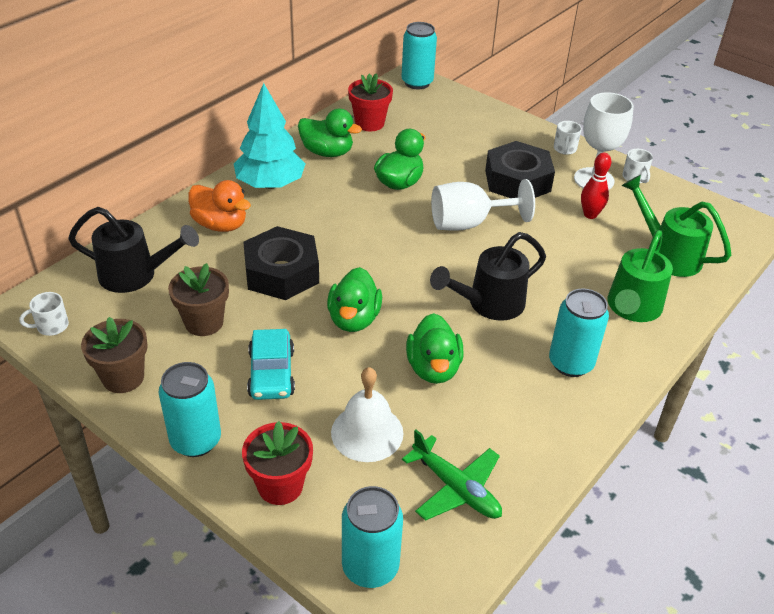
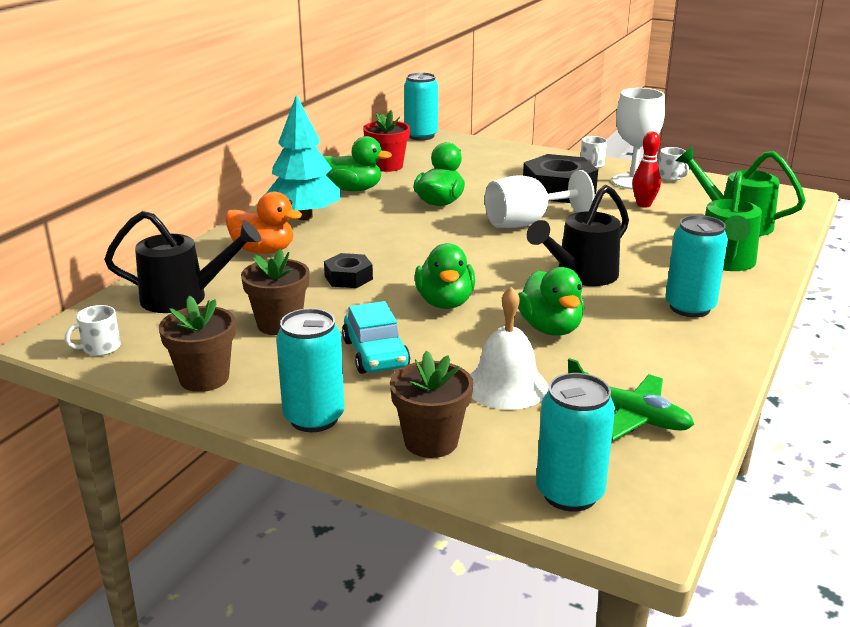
camera: 10 degrees left, 15 degrees down
(280, 486) = (431, 441): red flower pot -> brown flower pot
(282, 272) = (348, 277): black nut -> black nut, size x0.54

